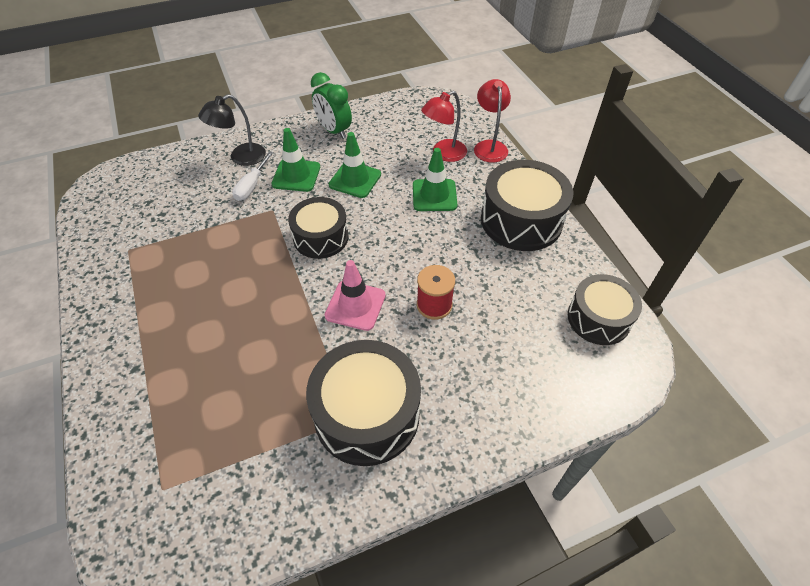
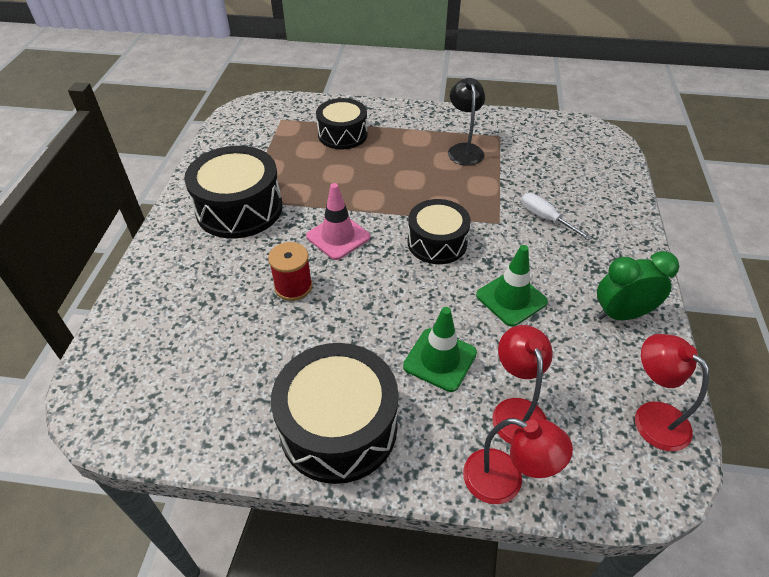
camera: 120 degrees right, 5 degrees down
(241, 157) = (599, 222): black lamp -> black lamp (464, 149)
(296, 175) = (545, 254): green traffic cone -> none
(404, 108) = (652, 417): none -> red lamp
(598, 318) = (158, 409): black drum -> black drum (342, 134)

